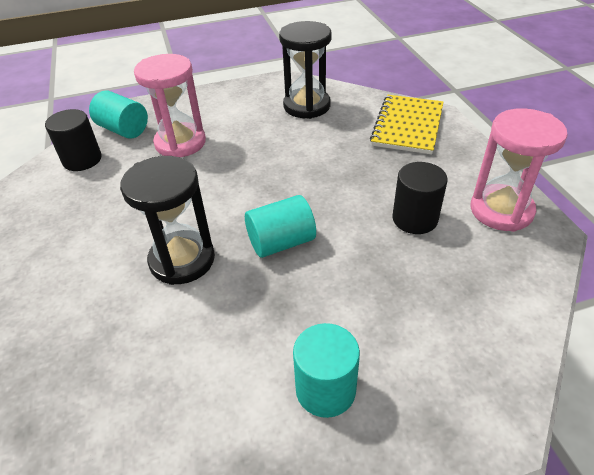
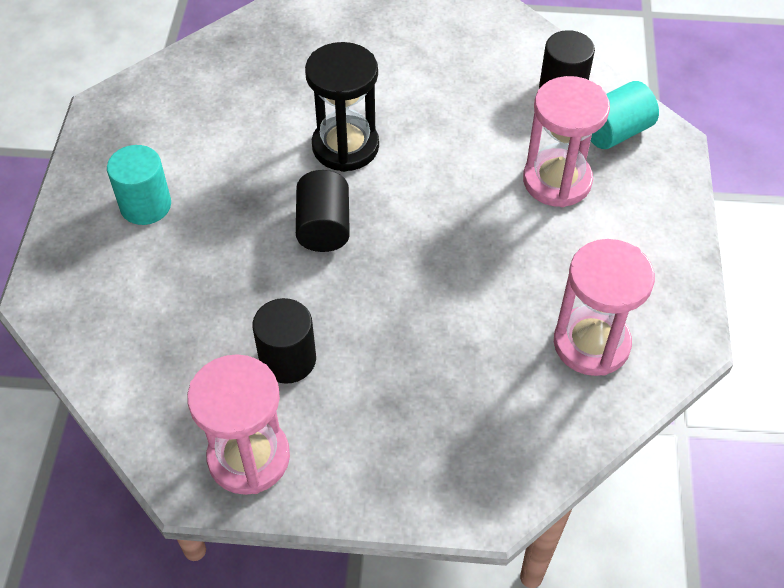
camera: 110 degrees right, 10 degrees up
(281, 242) = (324, 227): turquoise cylinder -> black cylinder
(307, 106) = (591, 343): black hourglass -> pink hourglass
(407, 126) = (477, 450): yellow notebook -> none

